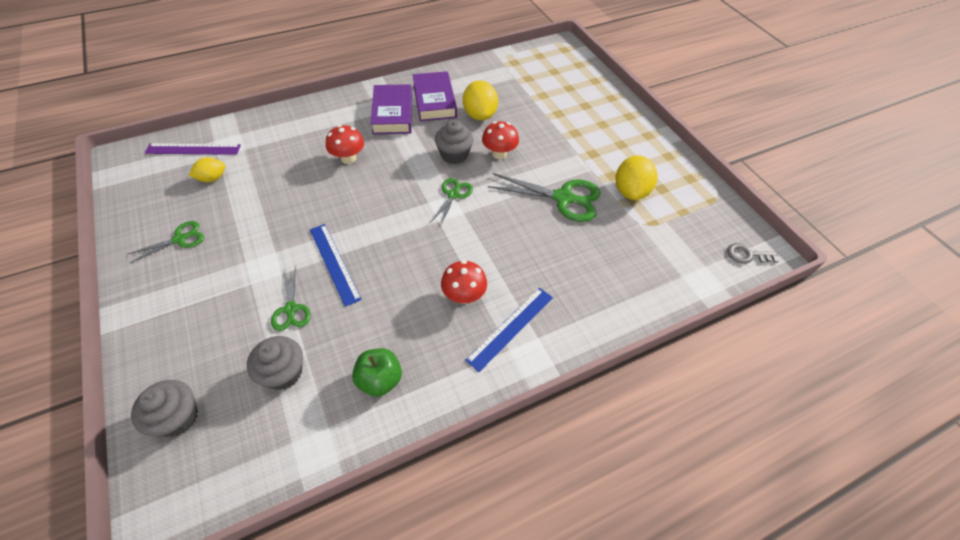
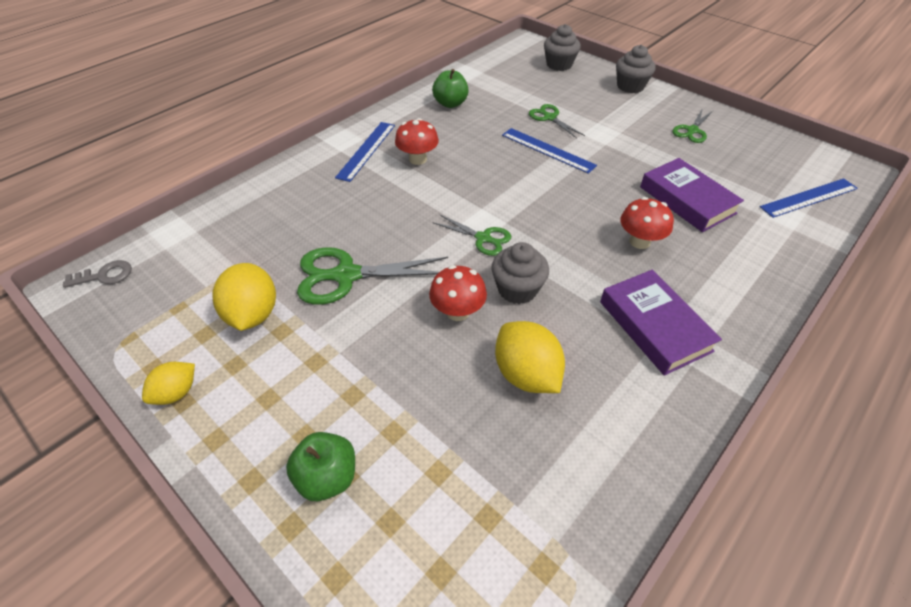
camera: 160 degrees right, 5 degrees down
(193, 149) = (809, 197): purple ruler -> blue ruler
(212, 178) = (743, 178): yellow lemon -> yellow lemon (176, 393)
(283, 372) = (518, 92): grey cupcake -> grey cupcake (630, 86)
(434, 101) = (618, 377): purple book -> purple book (687, 200)
(453, 195) = (483, 238): green scissors -> green scissors turned 60 degrees counterclockwise
(593, 107) = (327, 477): none -> green apple

